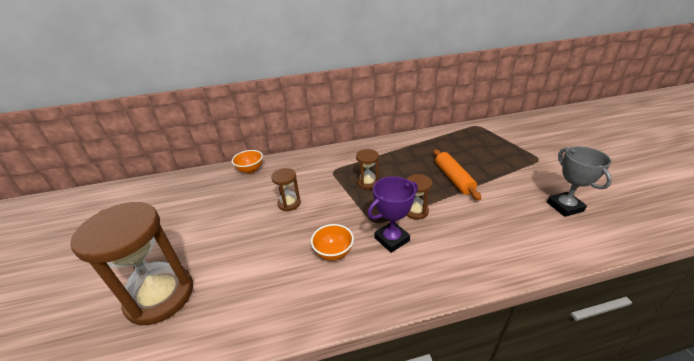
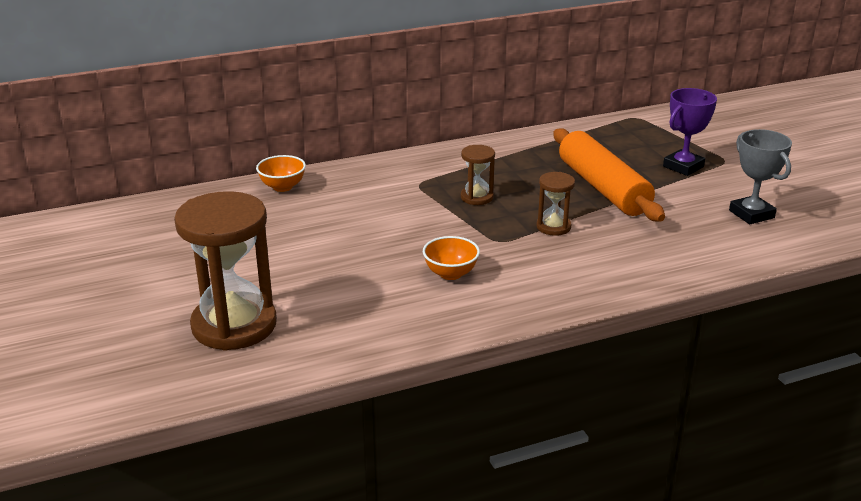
camera: 10 degrees left, 5 degrees down
(289, 203) = (366, 226): brown hourglass -> none
(391, 239) = (525, 257): purple trophy -> purple trophy (683, 166)
(453, 178) = (602, 188): orange rolling pin -> orange rolling pin, size x1.55

